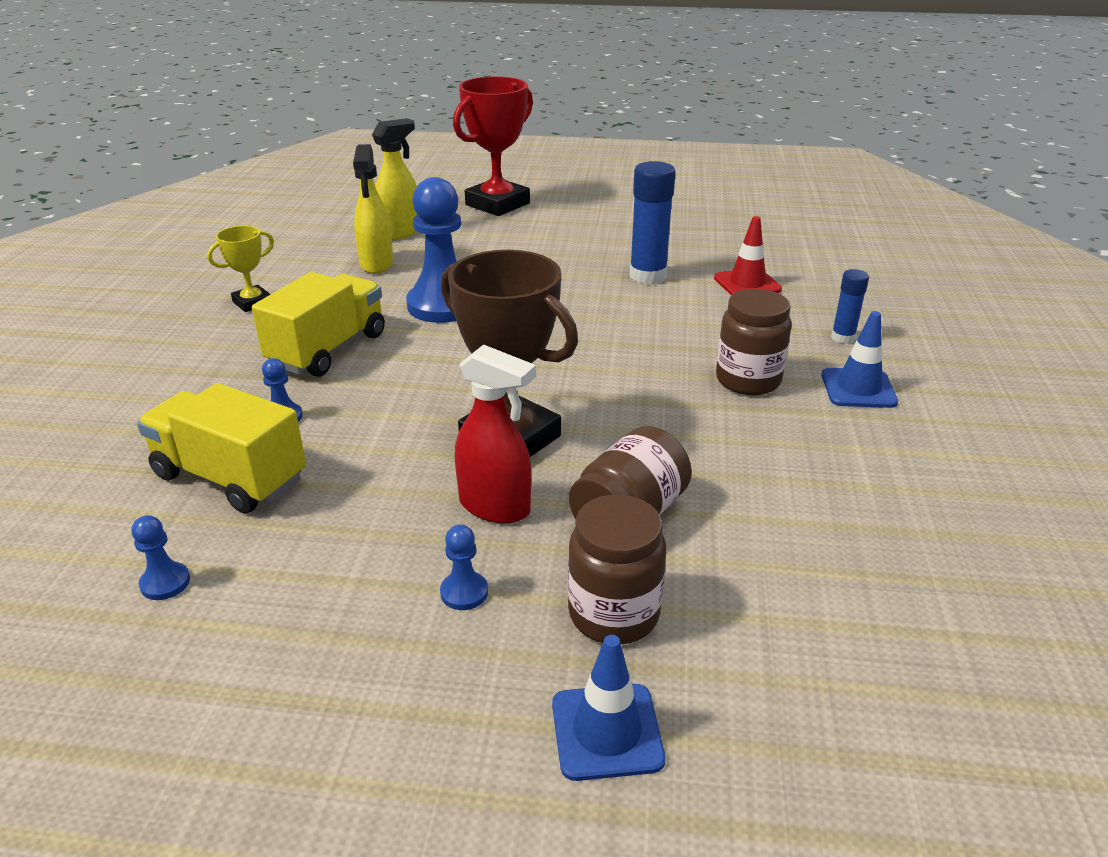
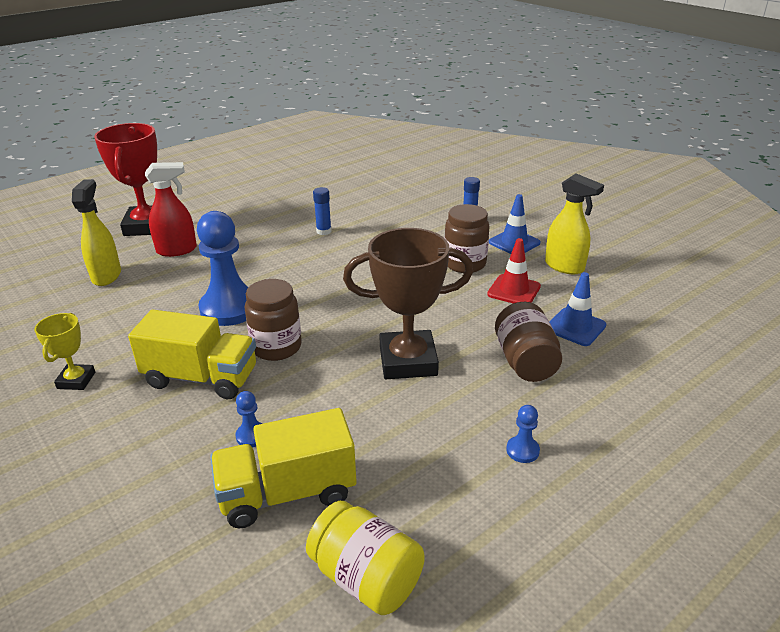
camera: 45 degrees left, 0 degrees up
(165, 583) = (366, 577): blue pawn -> yellow jar
(328, 350) = (201, 378): yellow truck -> yellow truck turned 120 degrees clockwise
(376, 264) = (129, 305): yellow spray bottle -> yellow spray bottle (564, 266)
(495, 507) = (463, 400): red spray bottle -> red spray bottle (177, 250)
(607, 731) = (672, 459): blue traffic cone -> blue traffic cone (575, 327)
(613, 614) = (593, 409): brown jar -> brown jar (276, 347)
(647, 276) = (324, 231): blue glue stick -> blue glue stick, size x0.56
(747, 284) = (382, 212): red traffic cone -> red traffic cone (514, 290)

